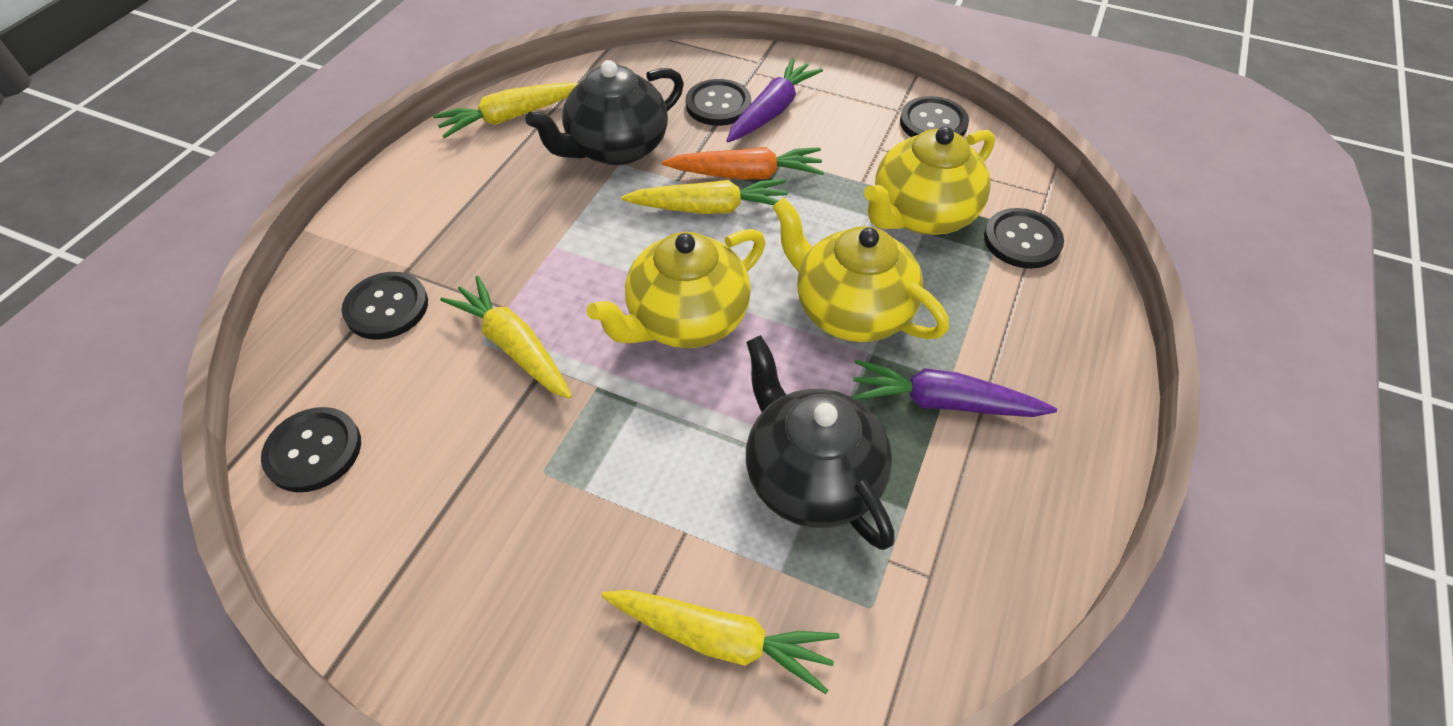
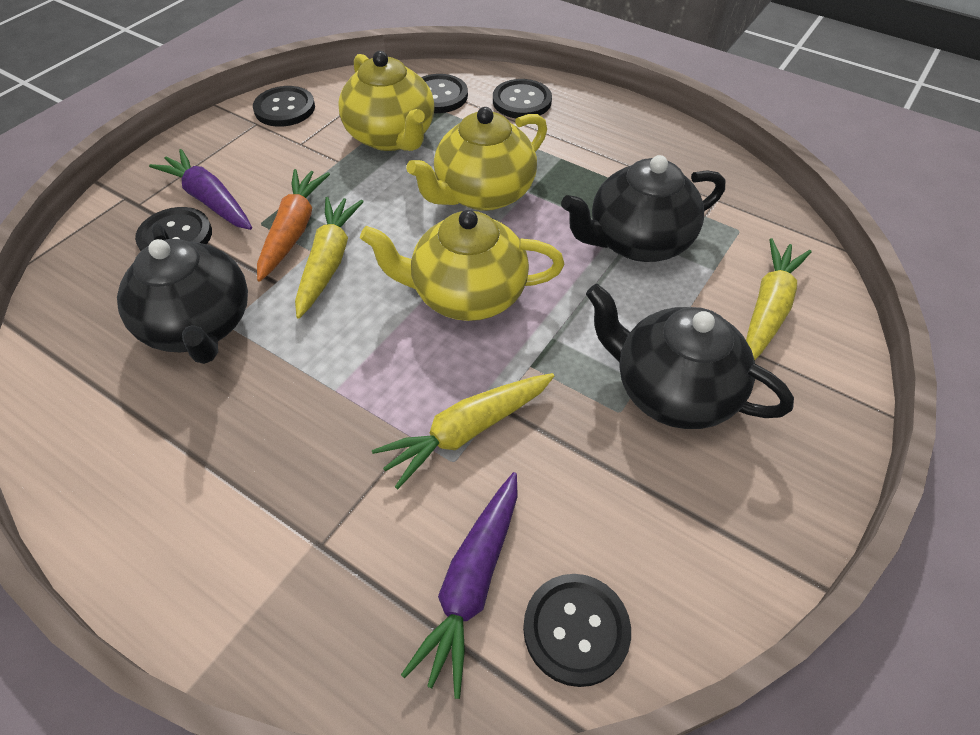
camera: 80 degrees left, 0 degrees up
(386, 307) = (375, 563): black button -> black button (522, 101)
(510, 117) = (80, 427): yellow carrot -> none
(574, 522) = (672, 390): none -> black teapot
(686, 320) = (466, 295): yellow teapot -> yellow teapot turned 120 degrees clockwise
(943, 402) = (580, 165): purple carrot -> purple carrot (472, 584)

